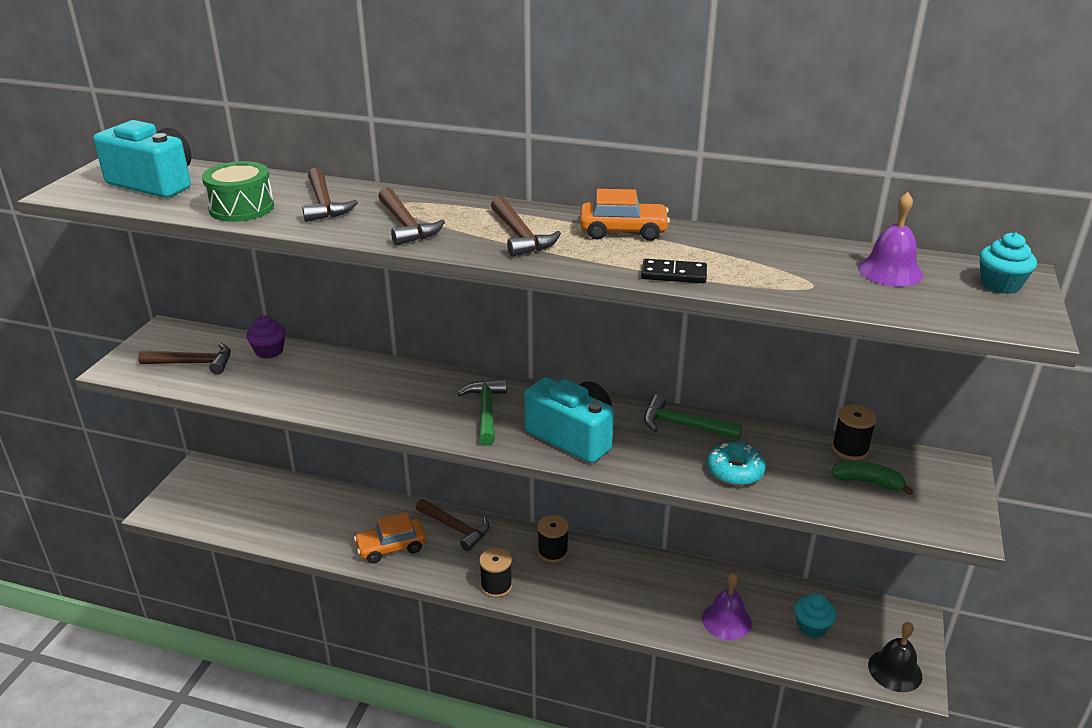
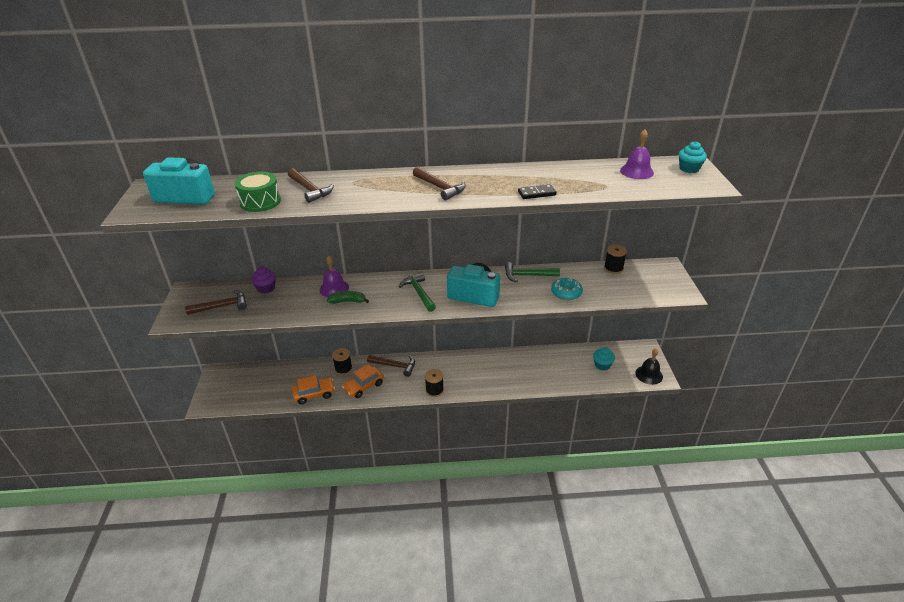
camera: 20 degrees left, 5 degrees up
(406, 225) = (370, 193): brown hammer -> none
(552, 552) = (455, 364): black spool -> black spool (343, 369)
(623, 231) = (492, 174): orange car -> orange car (314, 394)
(726, 620) = (561, 374): purple bell -> purple bell (334, 288)
(868, 482) = (630, 283): green banana -> green banana (348, 301)

